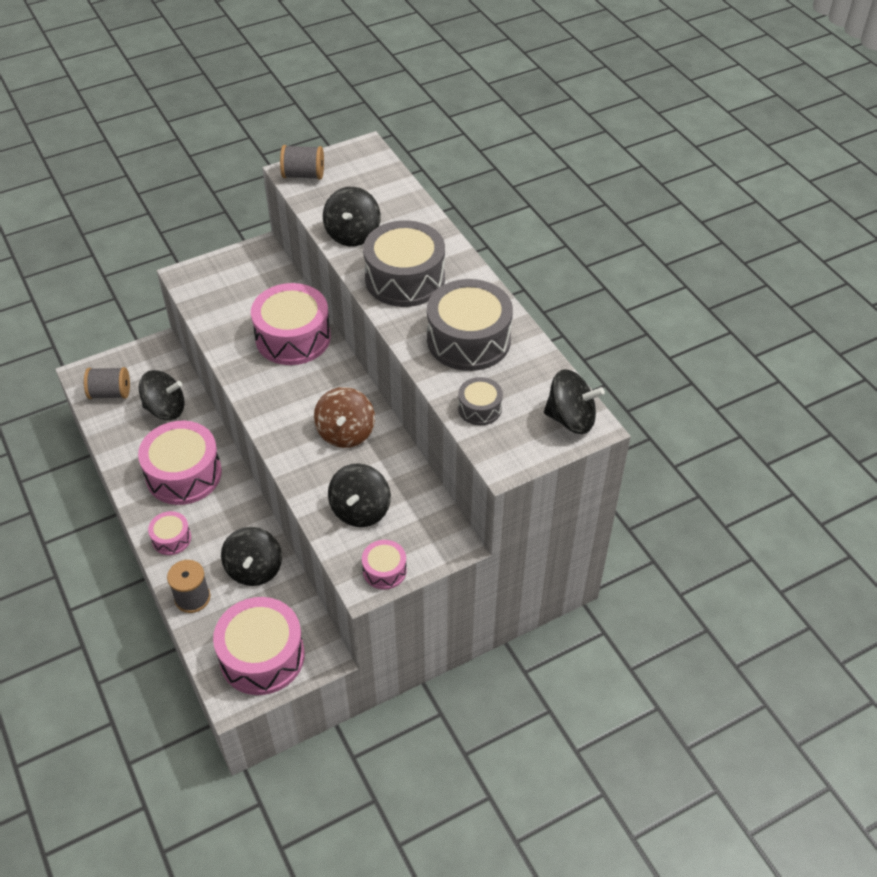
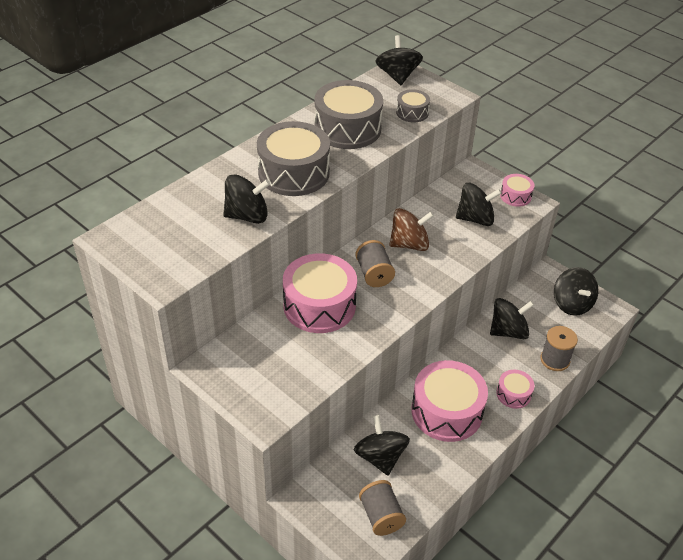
camera: 110 degrees left, 5 degrees down
(262, 656) = (571, 304): pink drum -> black spinning top
(303, 175) = (165, 272): grey spool -> grey spool (374, 274)

